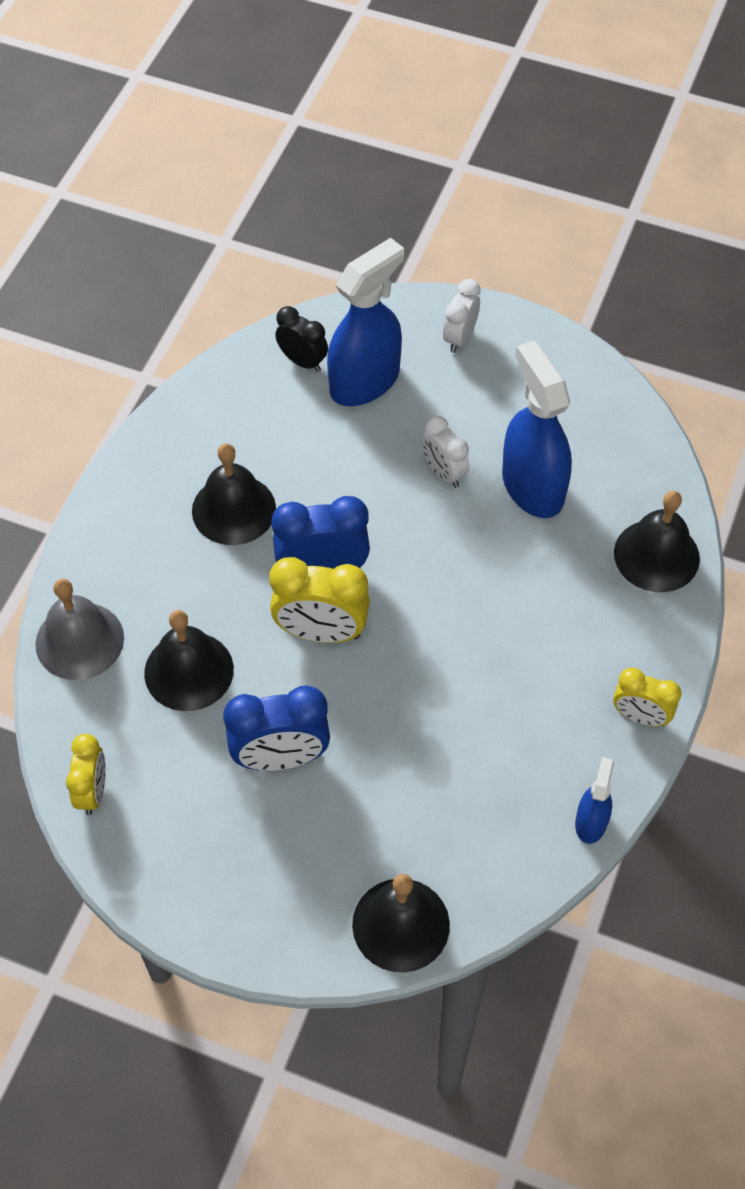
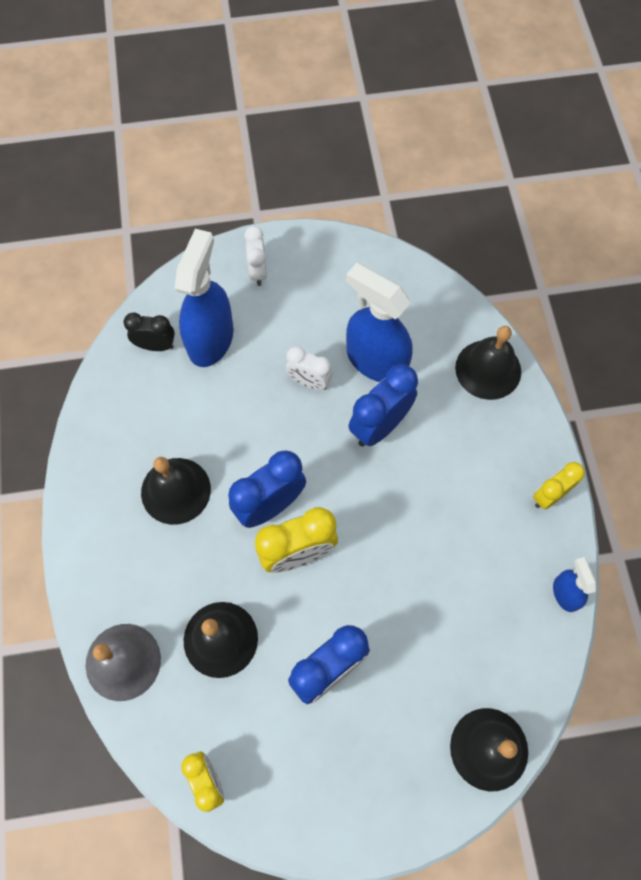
camera: 30 degrees left, 10 degrees up
(493, 553) = (379, 426): none -> blue clock
(640, 716) = (549, 495): yellow clock -> yellow clock turned 150 degrees clockwise

